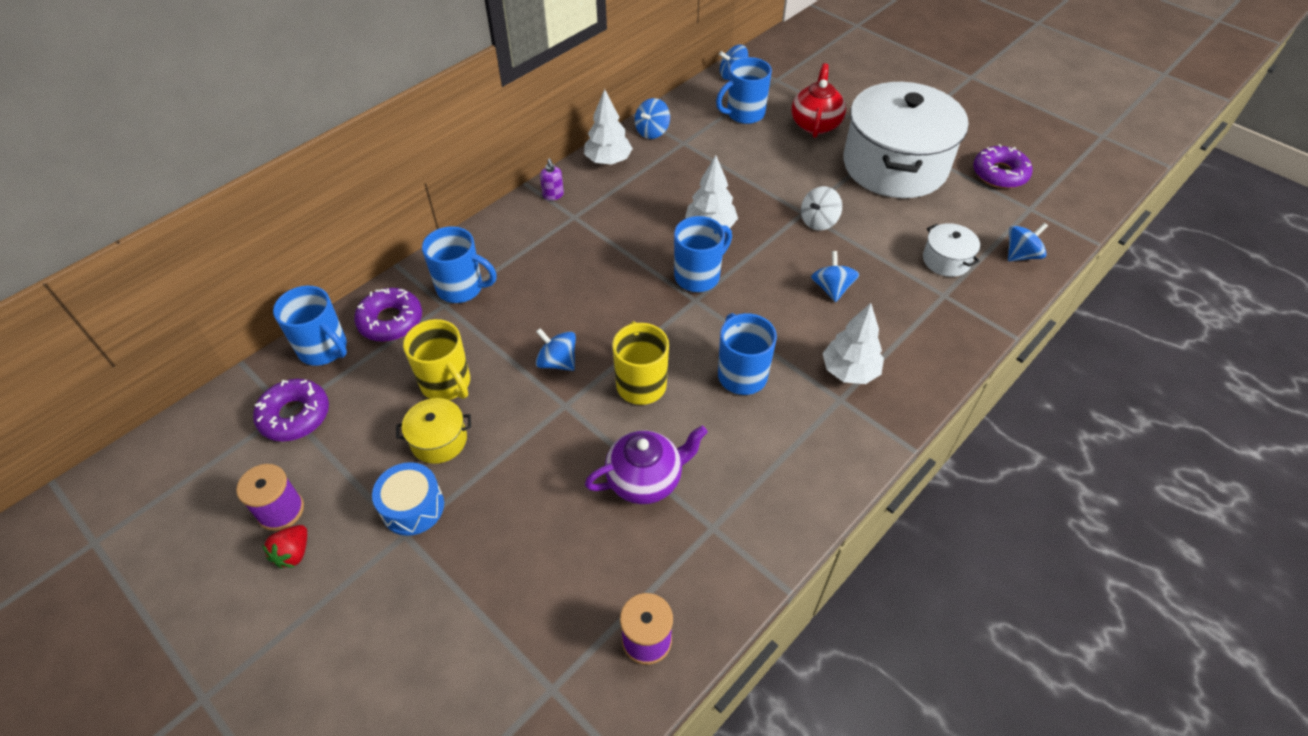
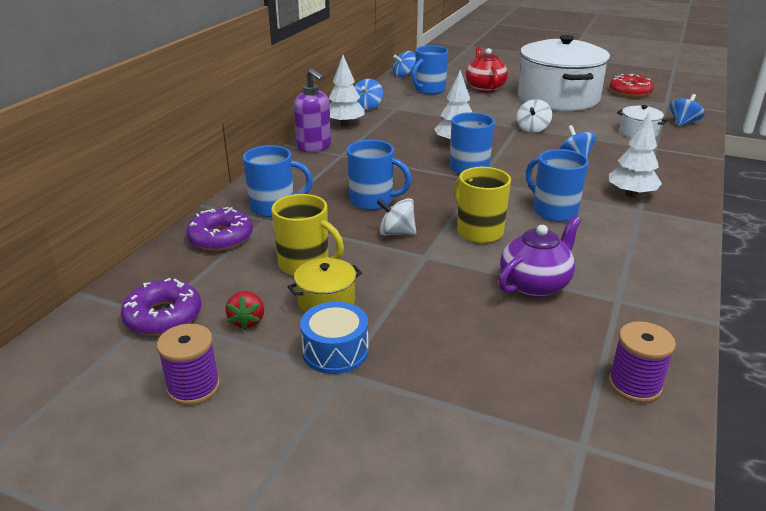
camera: 20 degrees left, 20 degrees down
(293, 553) = (230, 416): red strawberry -> red strawberry (247, 321)
(324, 349) = (165, 267): blue mug -> blue mug (373, 201)
(553, 195) = (314, 147): purple soap dispenser -> purple soap dispenser, size x1.95
(557, 362) = (396, 233): blue spinning top -> white spinning top
(999, 174) = (630, 92): purple donut -> red donut

